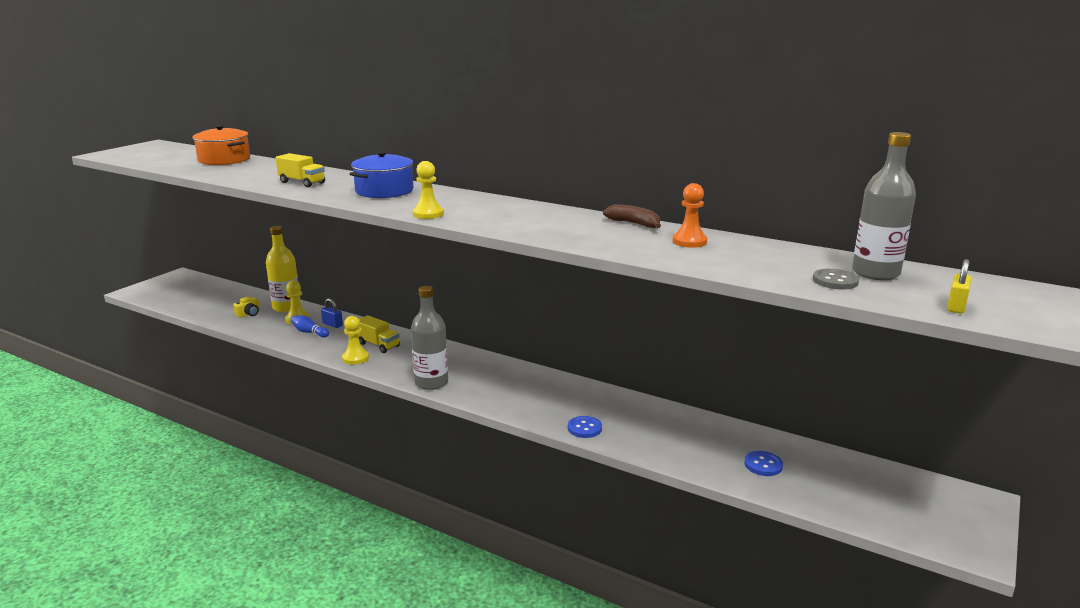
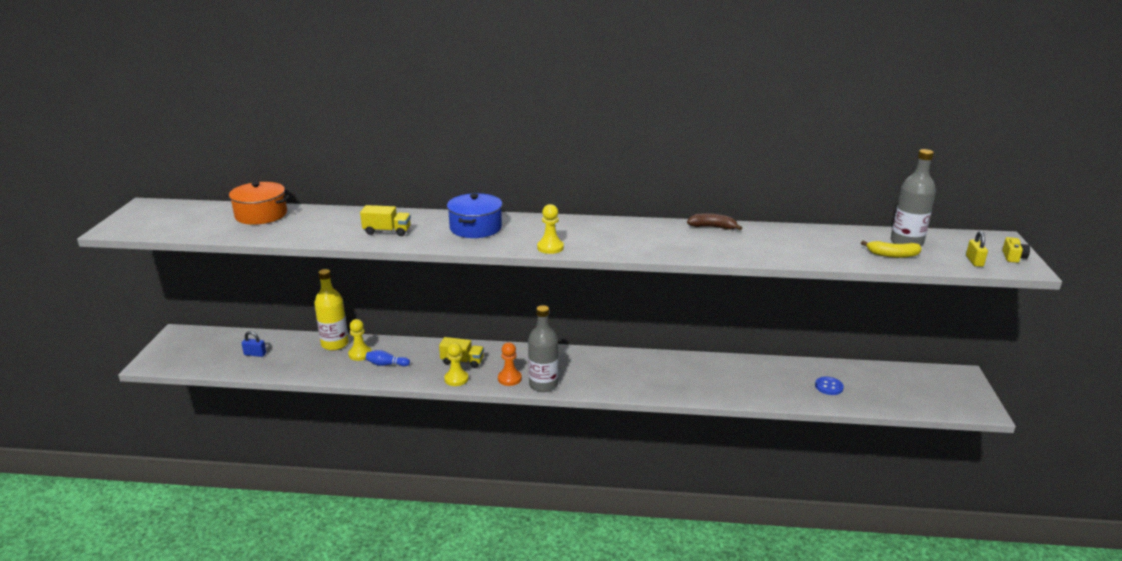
camera: 25 degrees left, 5 degrees up
(249, 314) = (305, 359): yellow camera -> yellow camera (1013, 257)
(332, 324) = (399, 351): blue padlock -> blue padlock (255, 354)
(584, 428) = (693, 392): blue button -> none
(689, 242) = (769, 238): orange pawn -> orange pawn (509, 378)
(835, 281) = (892, 255): grey button -> yellow banana

